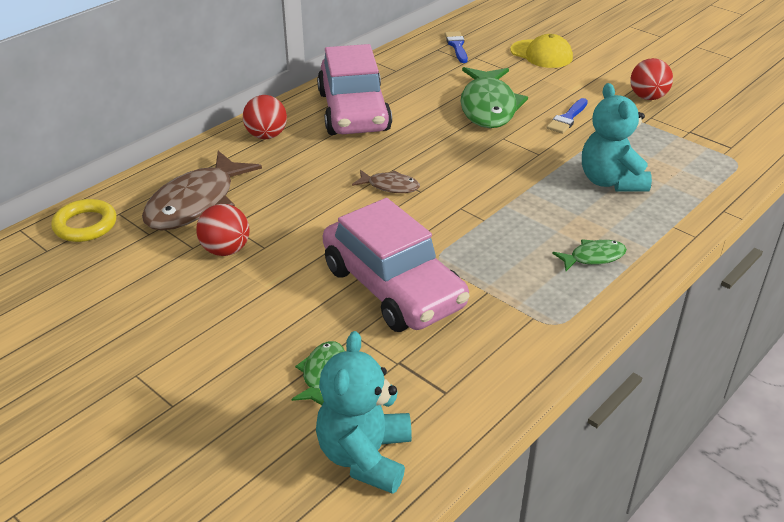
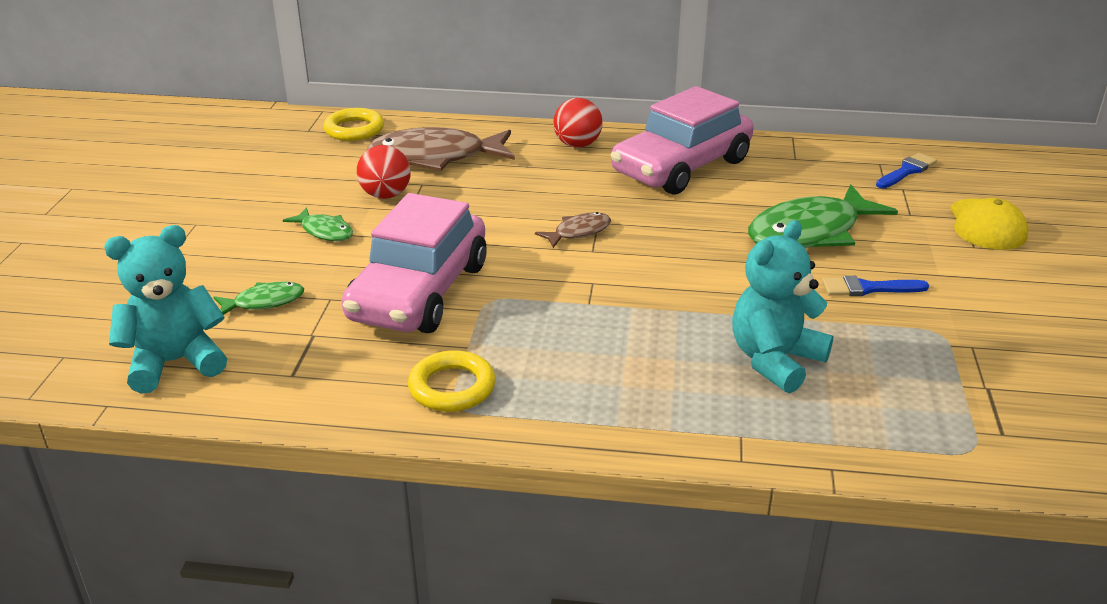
camera: 55 degrees right, 5 degrees down
(390, 186) = (578, 232): brown fish -> brown fish turned 105 degrees counterclockwise
(531, 317) = (452, 387): none -> yellow ring
(593, 257) = (604, 395): green fish -> green fish (325, 231)
(647, 97) = (1018, 329): red ball -> none

